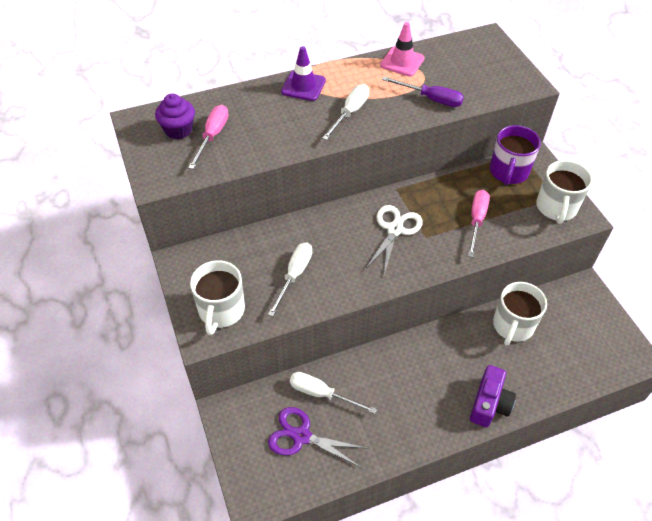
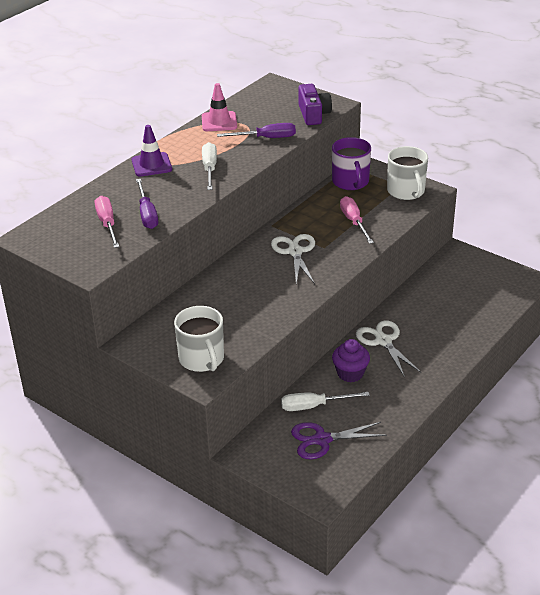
camera: 30 degrees left, 15 degrees down
(178, 130) = (72, 230): purple cupcake -> purple cupcake (350, 373)
(254, 140) = (147, 214): none -> purple screwdriver
(294, 275) = (241, 312): white screwdriver -> none
(437, 355) = (383, 341): none -> white scissors
(489, 403) = (448, 354): purple camera -> purple camera (313, 114)
(512, 326) = (424, 298): white mug -> none

